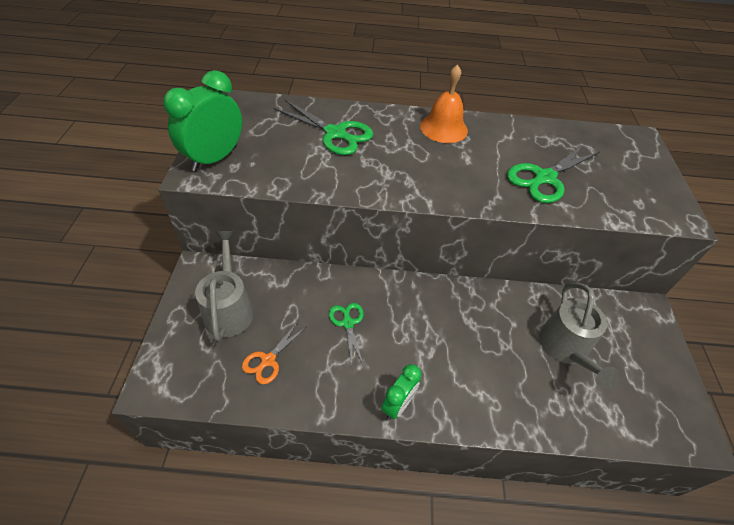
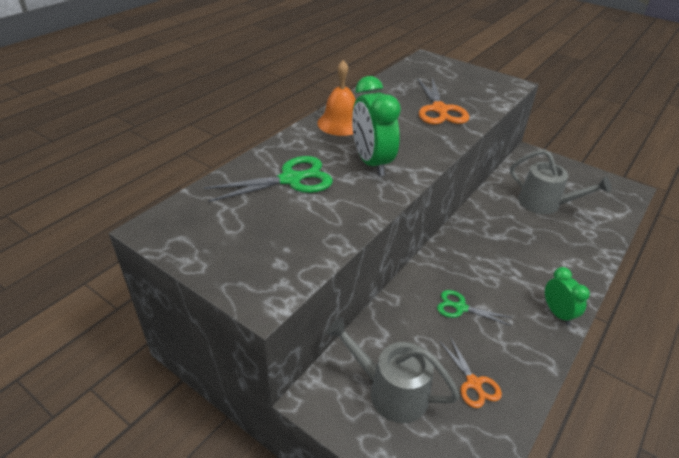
camera: 55 degrees left, 10 degrees down
(214, 158) = (252, 274): green clock -> green clock (371, 162)
(544, 178) = (439, 110): green scissors -> orange scissors

